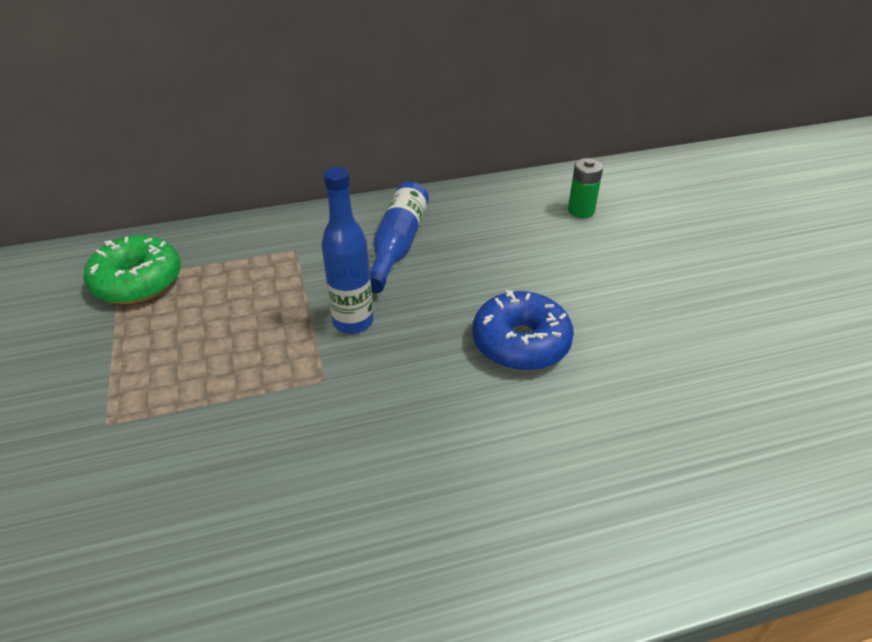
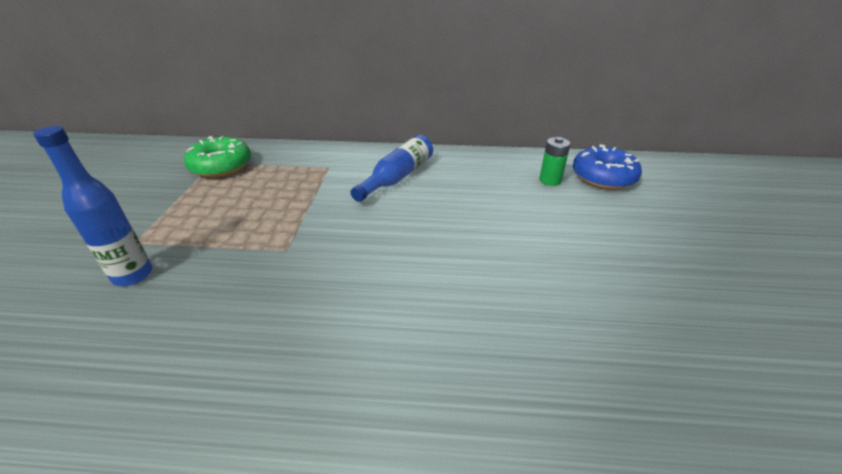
camera: 20 degrees right, 5 degrees down
(353, 322) = (332, 217): blue bottle -> blue bottle (133, 275)
(521, 343) = (445, 260): blue donut -> blue donut (603, 177)

